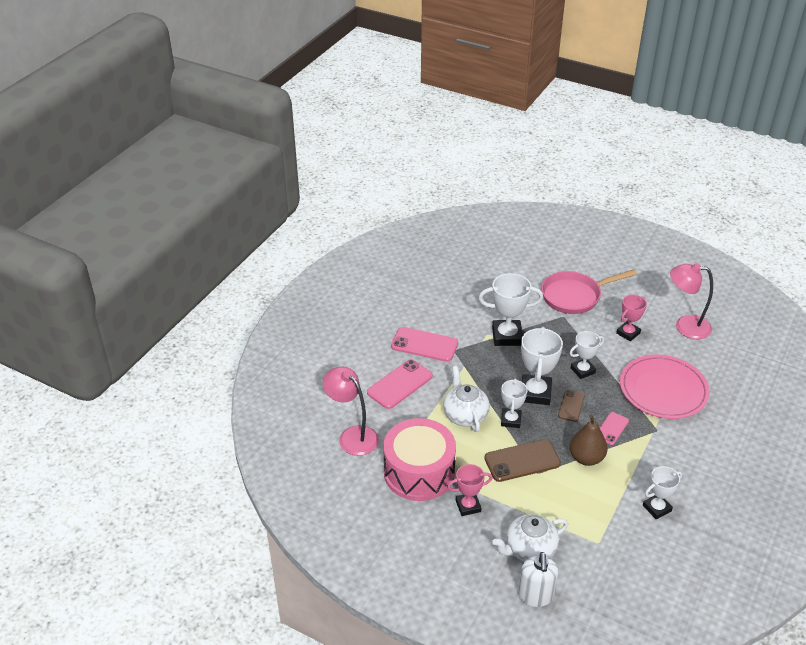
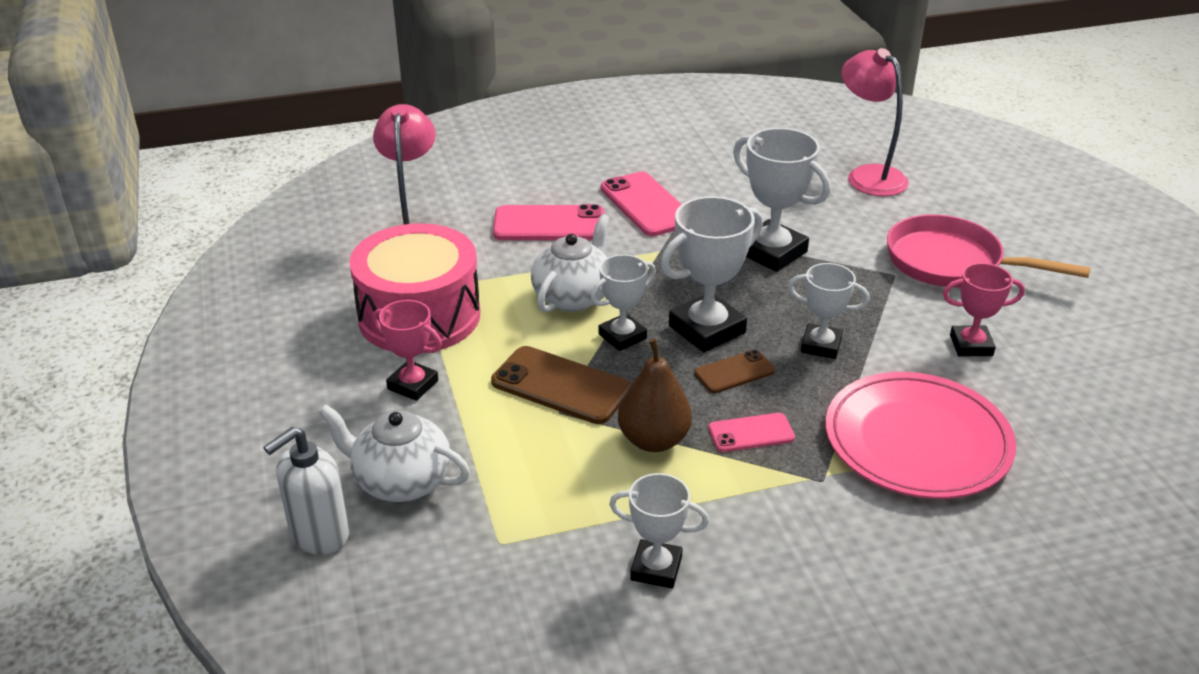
camera: 45 degrees right, 5 degrees down
(685, 326) = (1093, 391): pink lamp -> pink lamp (868, 175)

